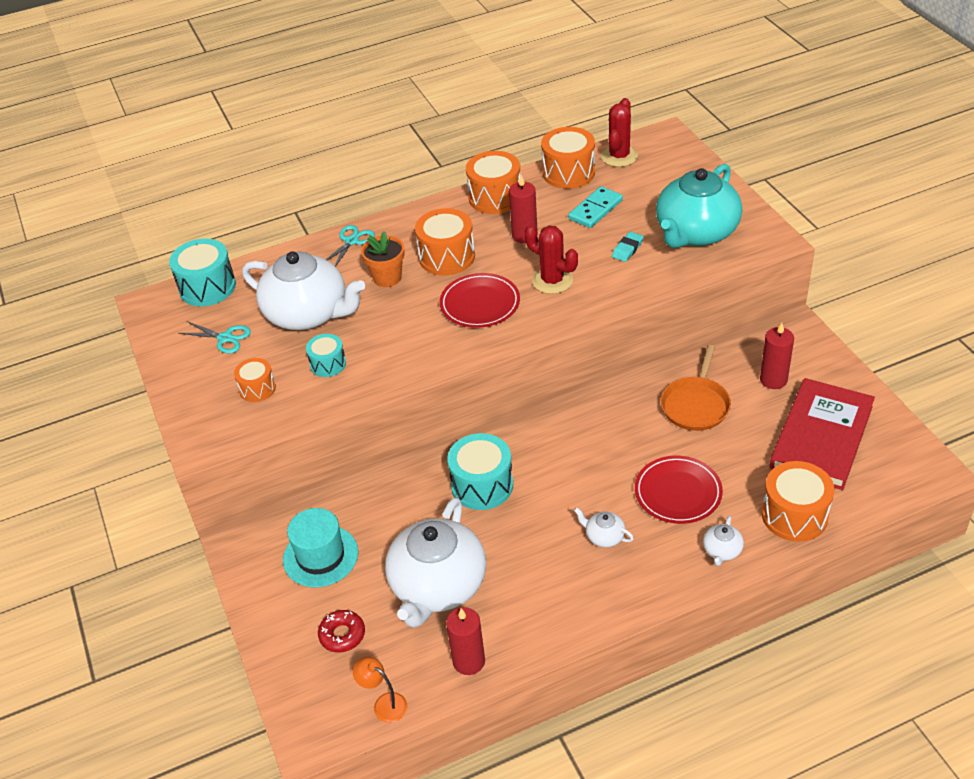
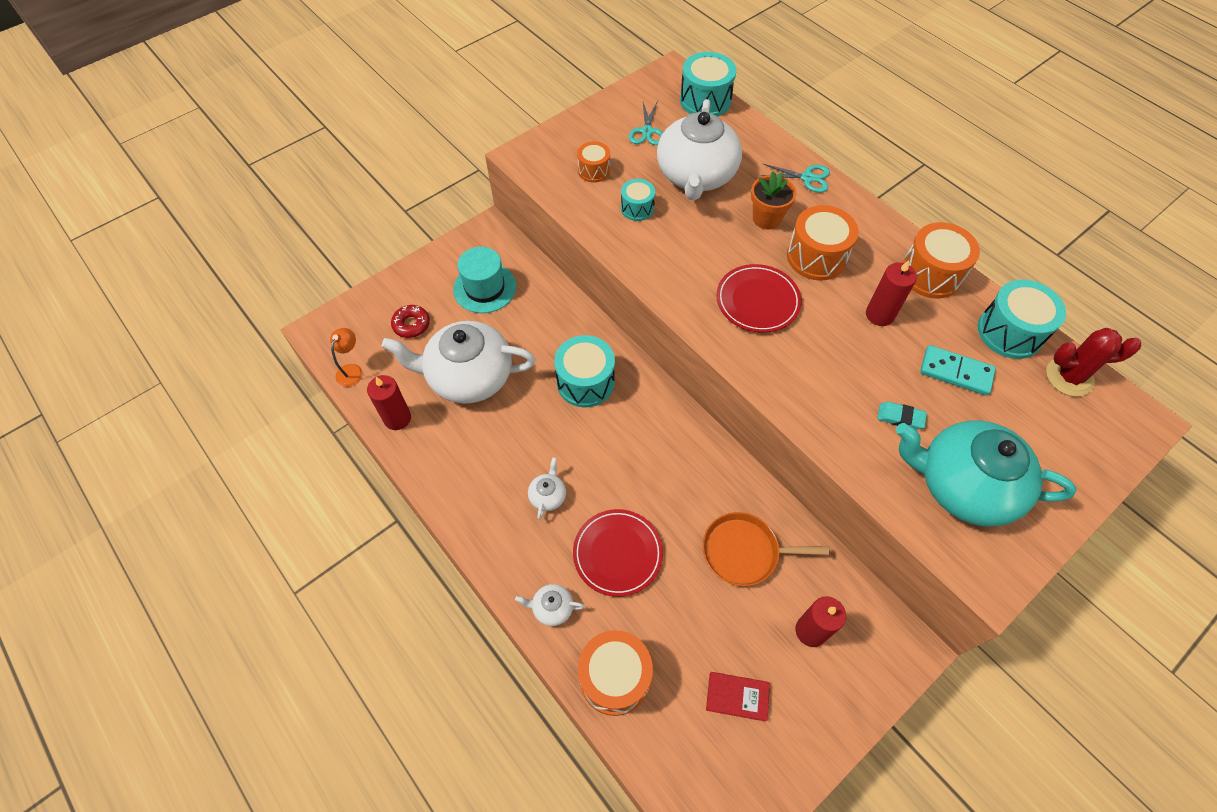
camera: 70 degrees right, 15 degrees up
(552, 281) = (817, 356): red cactus -> none
(568, 173) = (1009, 332): orange drum -> turquoise drum
(821, 437) = (737, 696): red book -> red book, size x0.43

